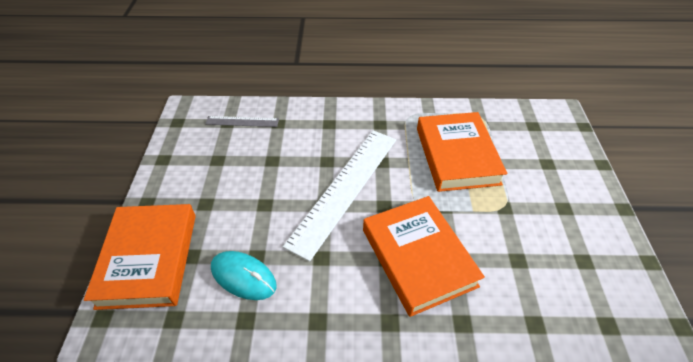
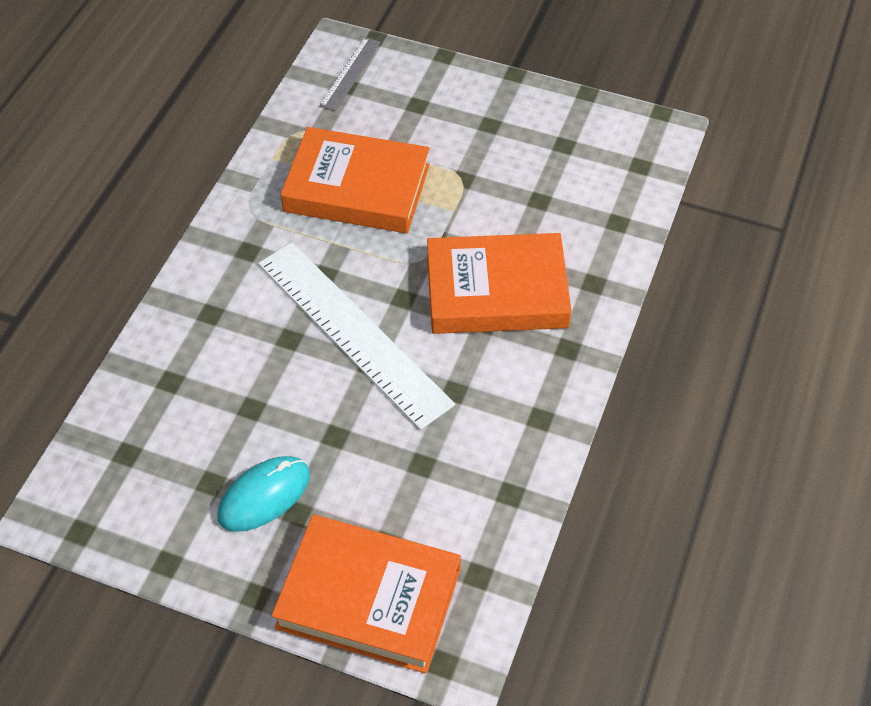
camera: 70 degrees left, 5 degrees up
(242, 121) = (136, 431): grey ruler -> grey ruler (350, 73)
(243, 276) = (447, 484): turquoise mouse -> turquoise mouse (264, 496)

